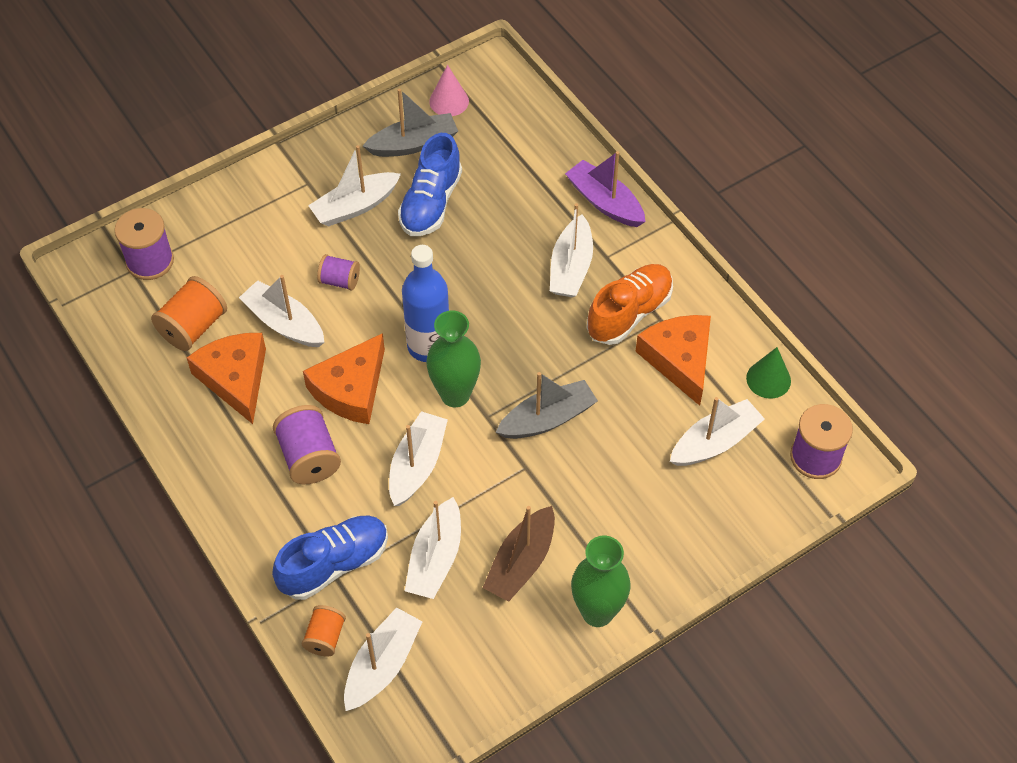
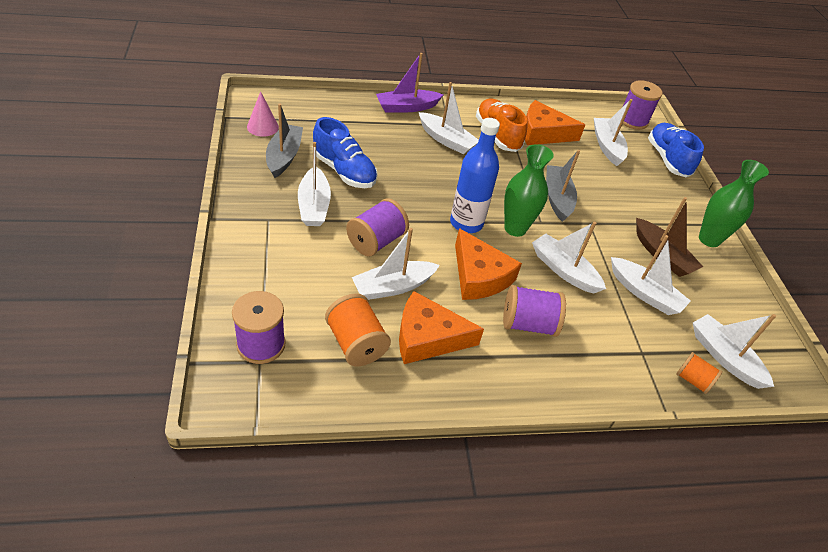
camera: 70 degrees left, 10 degrees down
(334, 564) = (630, 349): blue shoe -> blue shoe (667, 159)
(340, 281) = (376, 241): purple spool -> purple spool, size x1.63
(768, 379) = (574, 112): green cone -> none

